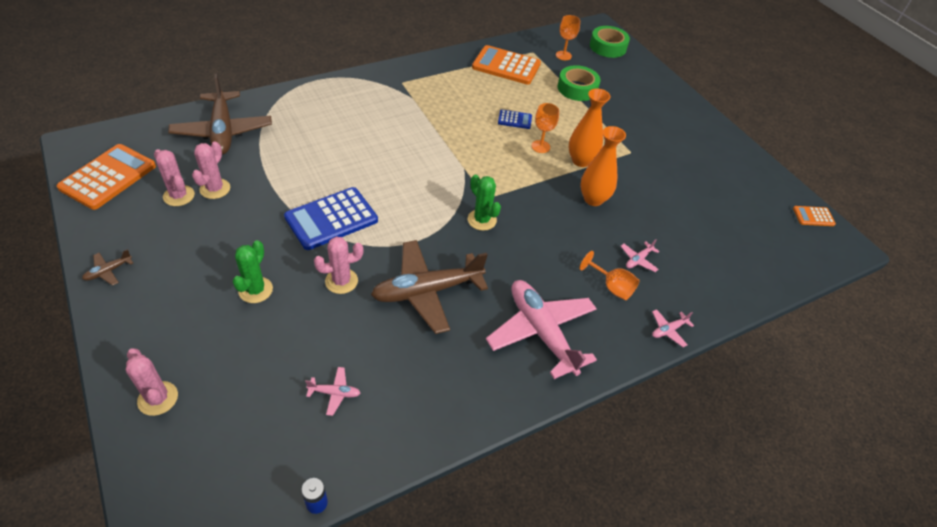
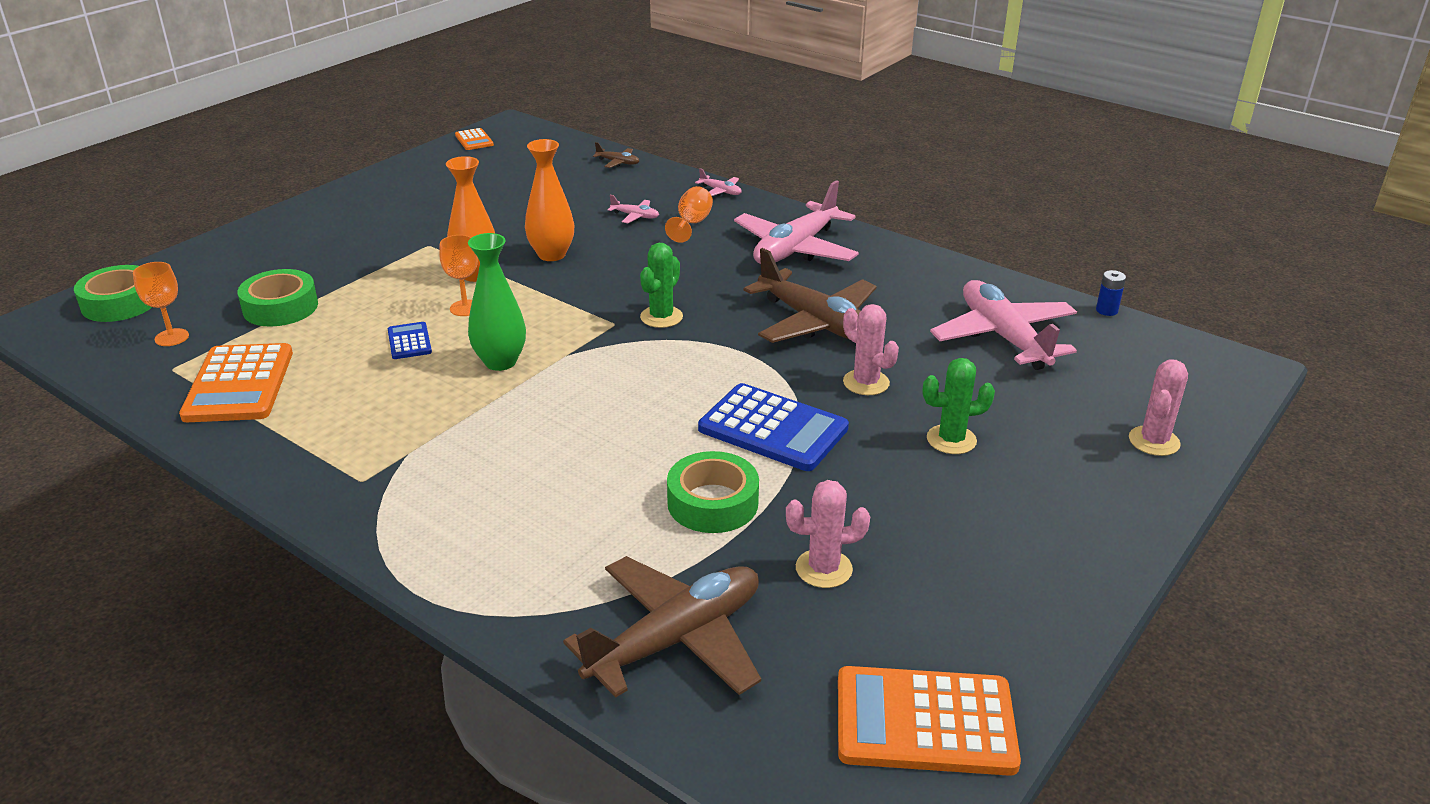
camera: 110 degrees left, 15 degrees down
(108, 271) = (1077, 586): brown plane -> brown plane (618, 162)
(179, 196) = (877, 601): pink cactus -> none
(293, 173) = (712, 503): none -> green tape
(334, 393) = (1003, 337): pink plane -> pink plane, size x2.46
(473, 144) = (500, 362): none -> green vase

